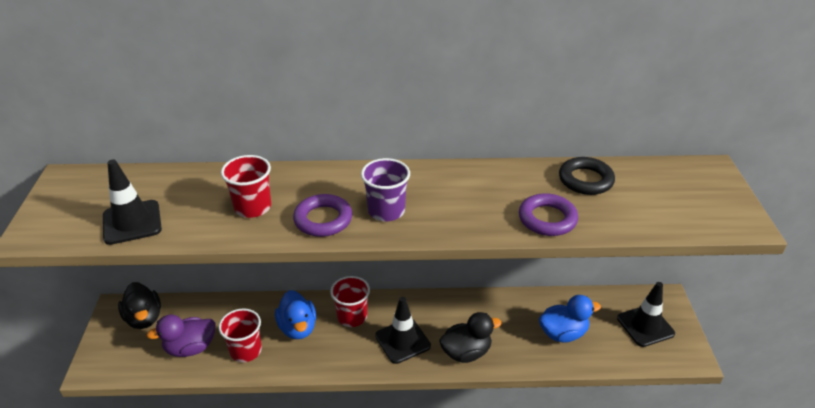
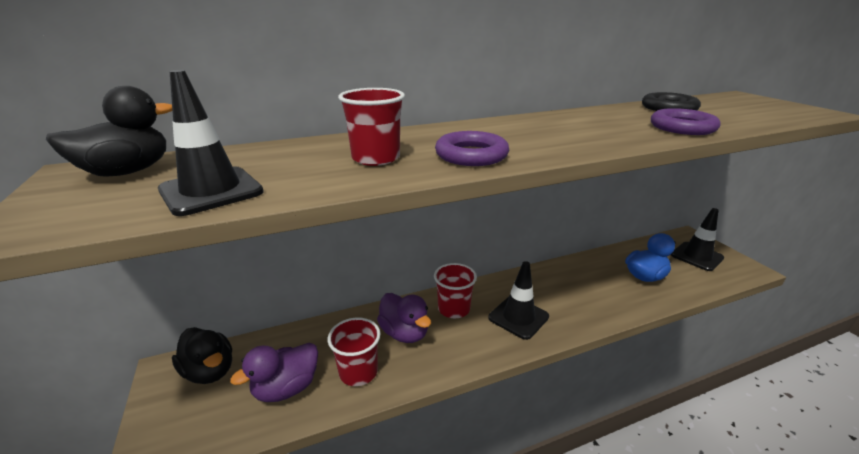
camera: 20 degrees left, 10 degrees down
(298, 328) = (404, 333): blue duck -> purple duck
(386, 211) = (530, 142): purple cup -> none
(466, 352) = (583, 311): black duck -> black duck (127, 172)

